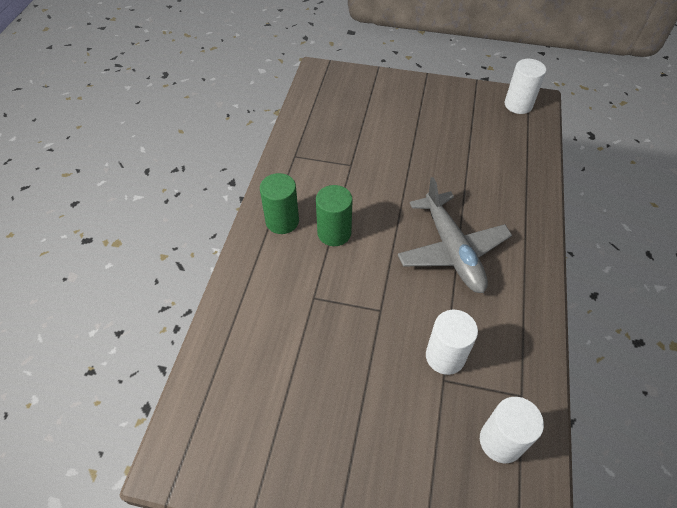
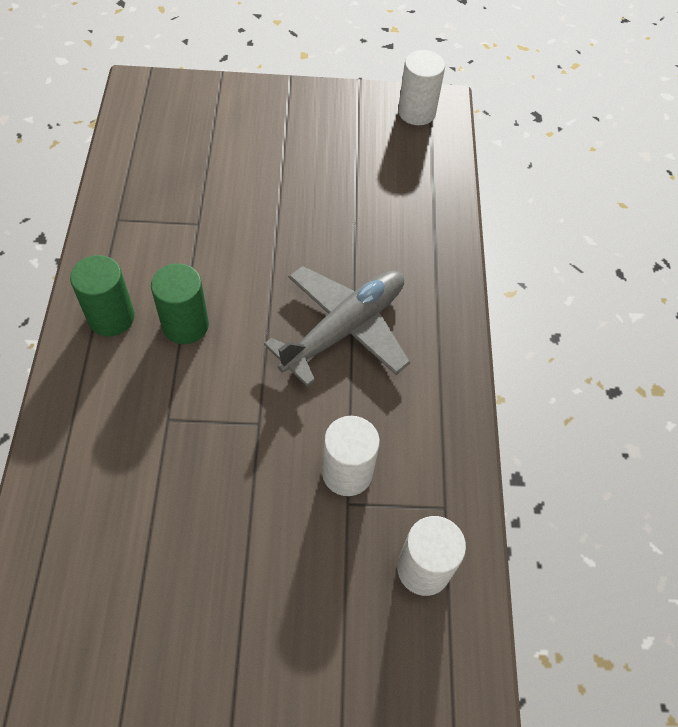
camera: 15 degrees left, 5 degrees up
(452, 250) = (344, 329): grey plane -> grey plane turned 105 degrees counterclockwise

